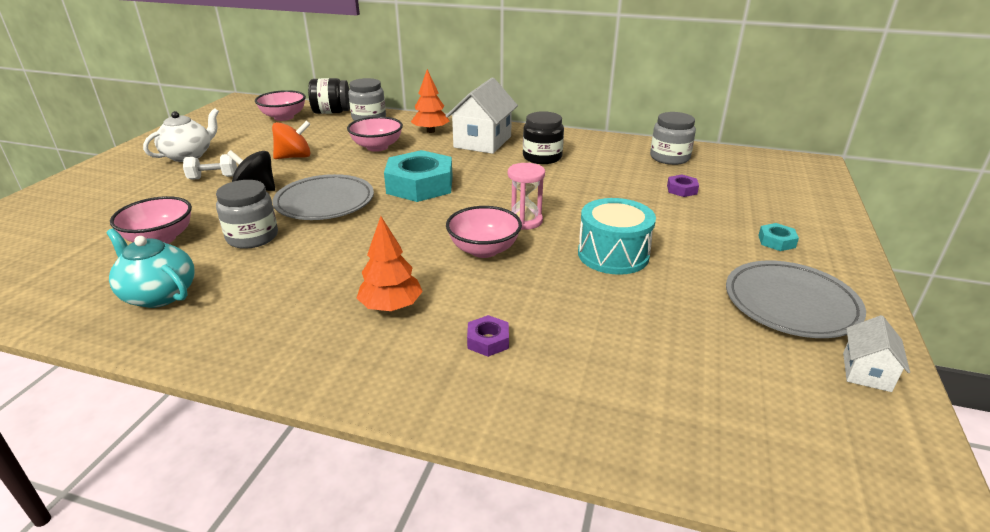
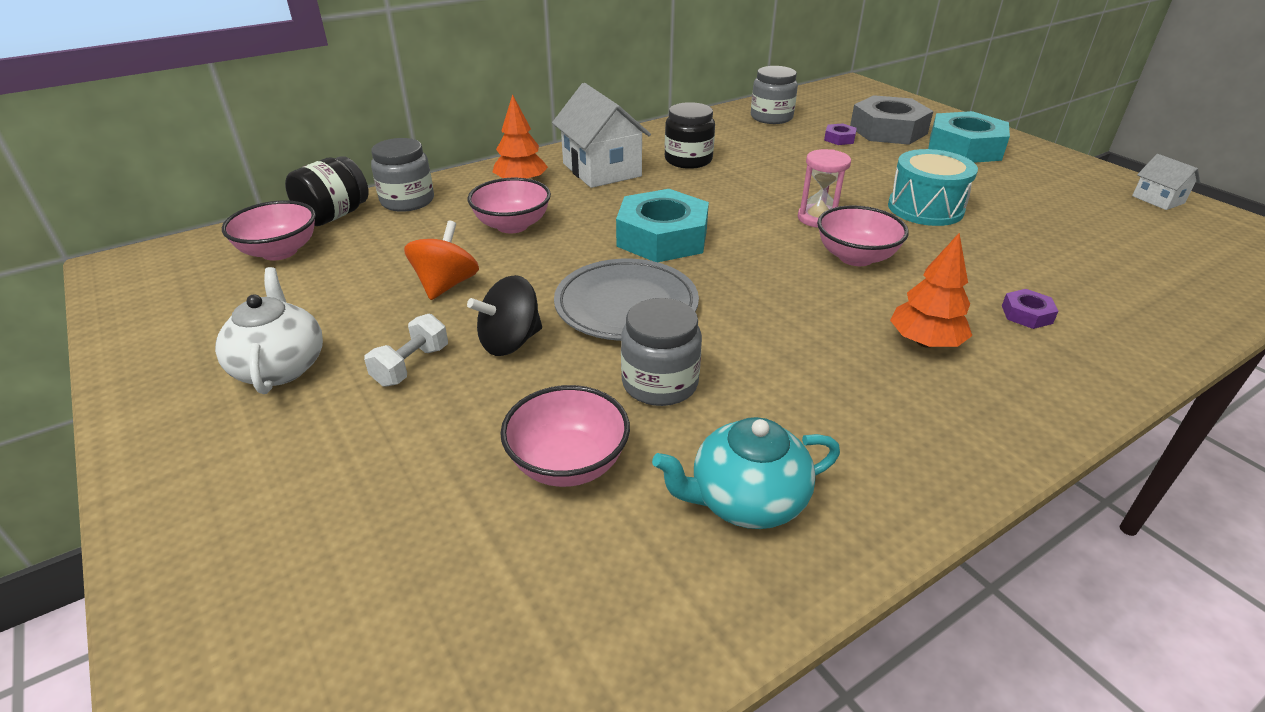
camera: 50 degrees left, 5 degrees up
(742, 202) = (888, 130): none -> grey nut
(776, 241) = (964, 148): turquoise nut -> turquoise nut, size x2.32
(790, 304) = (1058, 183): grey plate -> none

